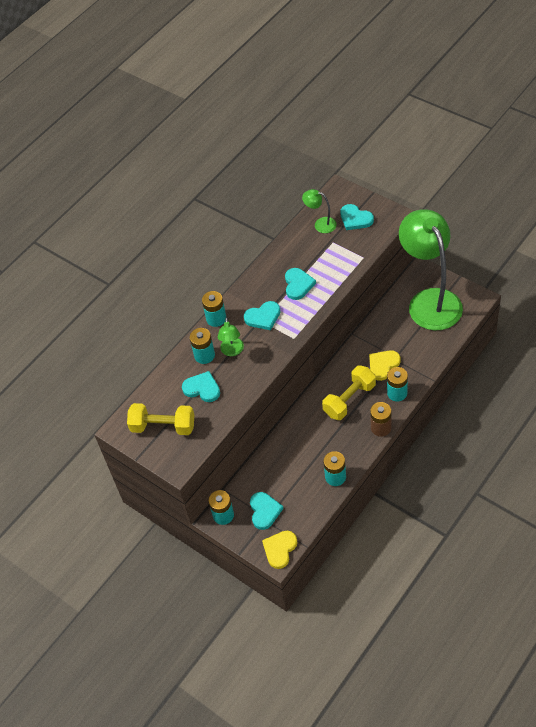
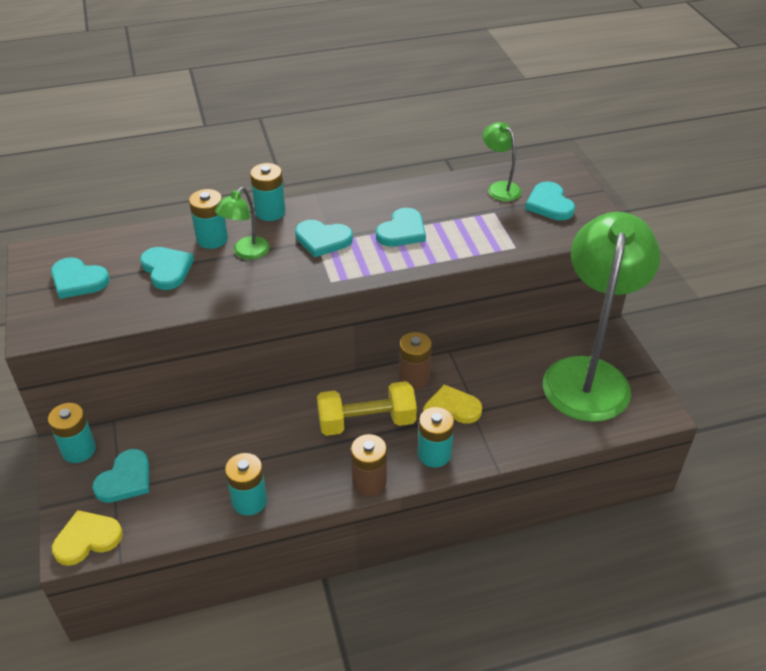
camera: 30 degrees right, 10 degrees down
(163, 426) = (78, 280): yellow dumbbell -> turquoise heart
(349, 360) = (414, 378): none -> brown battery

